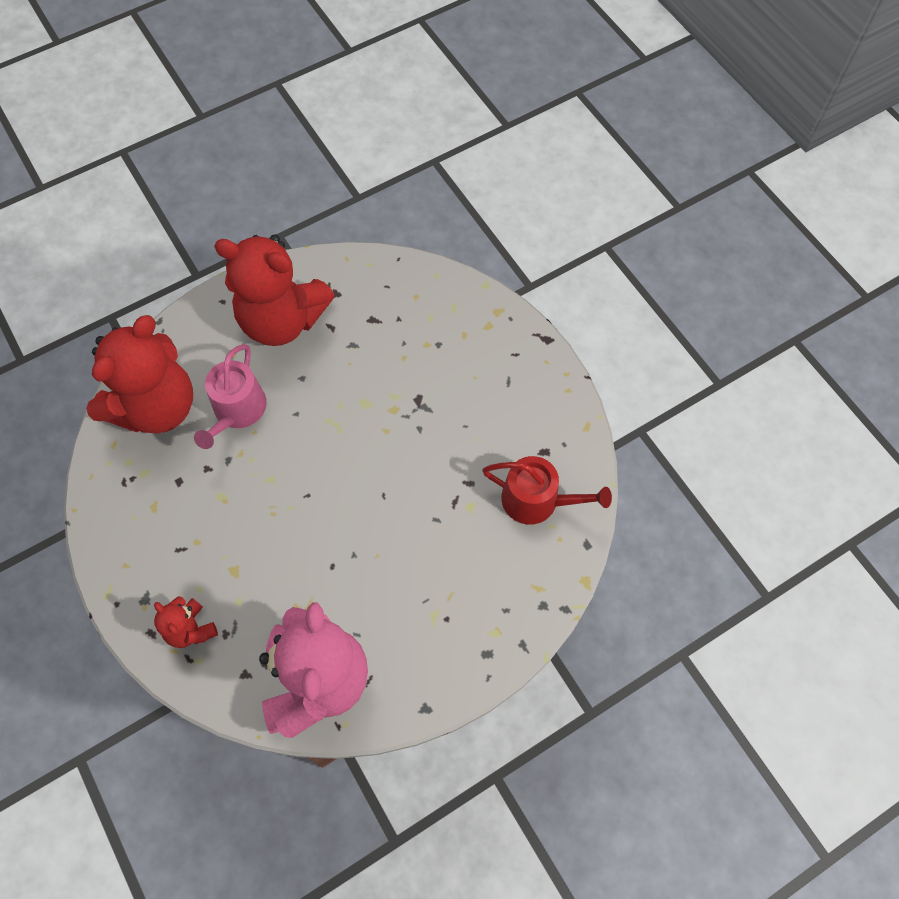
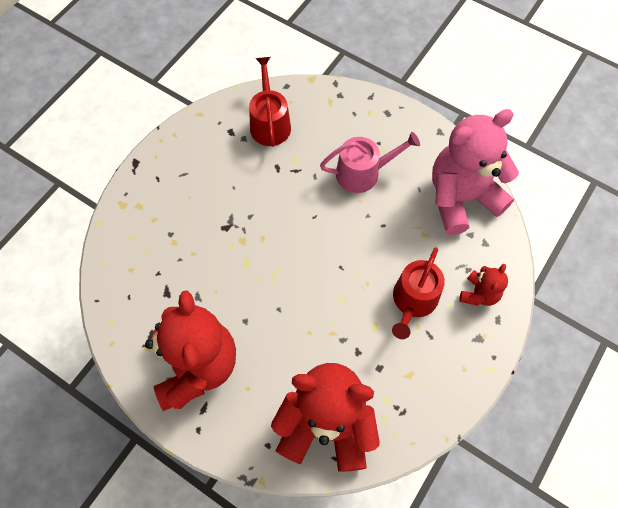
camera: 115 degrees left, 0 degrees up
(225, 552) = (413, 301): none -> red watering can
(237, 411) = (298, 356): pink watering can -> pink watering can (363, 173)

